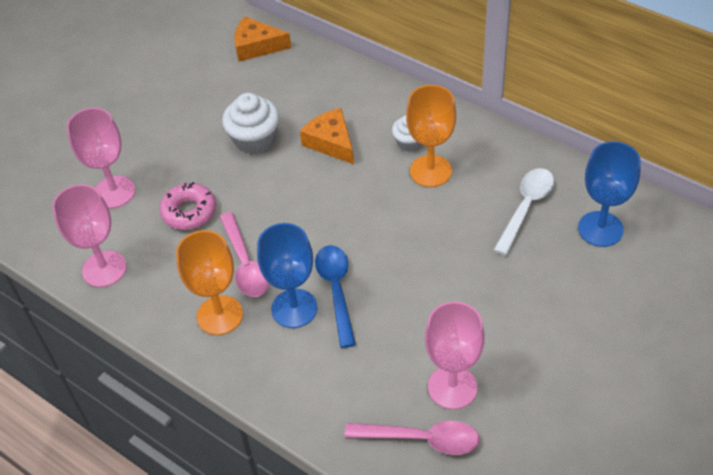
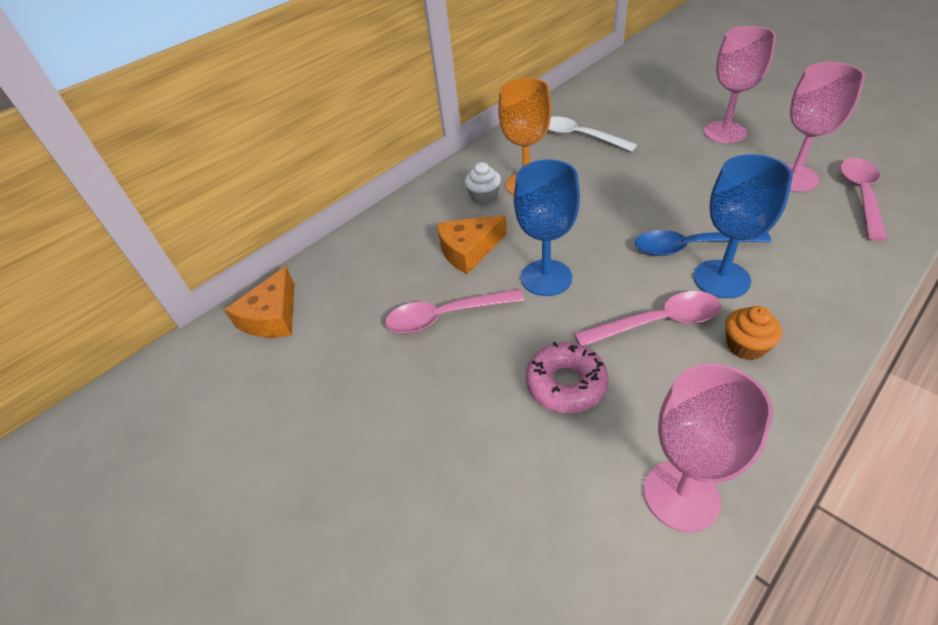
camera: 80 degrees left, 5 degrees down
(114, 192) = (514, 489): pink goblet -> pink goblet (724, 132)
(220, 315) = (745, 346): orange goblet -> orange cupcake
(254, 139) = (445, 316): white cupcake -> pink spoon
(600, 229) = (605, 106): blue goblet -> blue goblet (546, 278)

